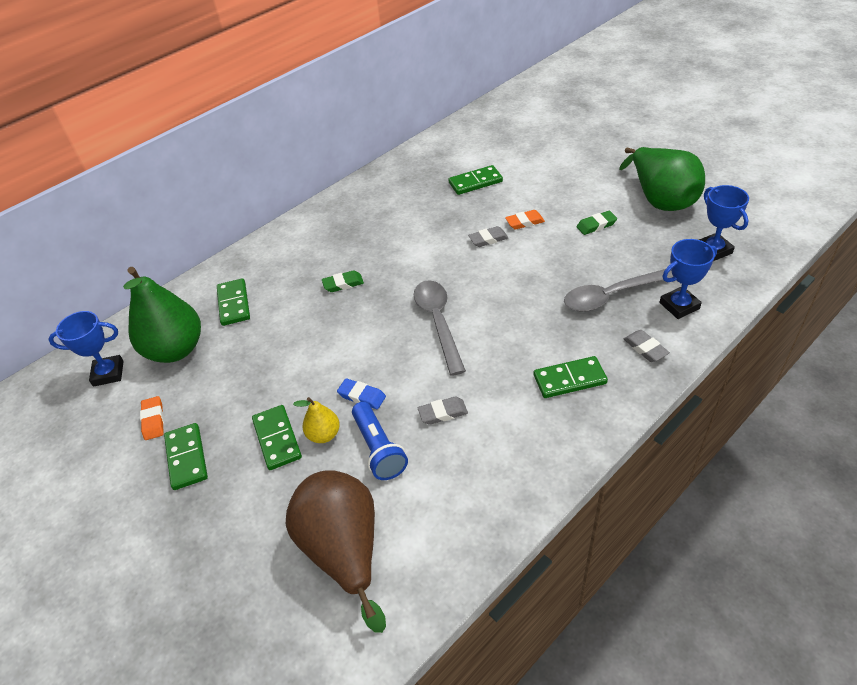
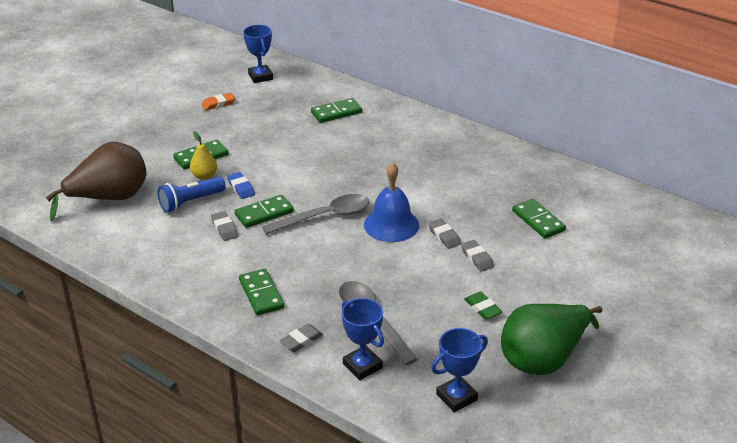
camera: 75 degrees right, 10 degrees down
(176, 350) = (285, 98): green pear -> none
(187, 458) = (186, 124): green domino -> green domino (264, 213)
(343, 284) = (367, 161): green eraser -> none
(362, 396) = (241, 188): blue eraser -> blue eraser turned 45 degrees counterclockwise
(463, 273) = (391, 224): none -> blue bell
(524, 222) = (477, 258): orange eraser -> grey eraser

